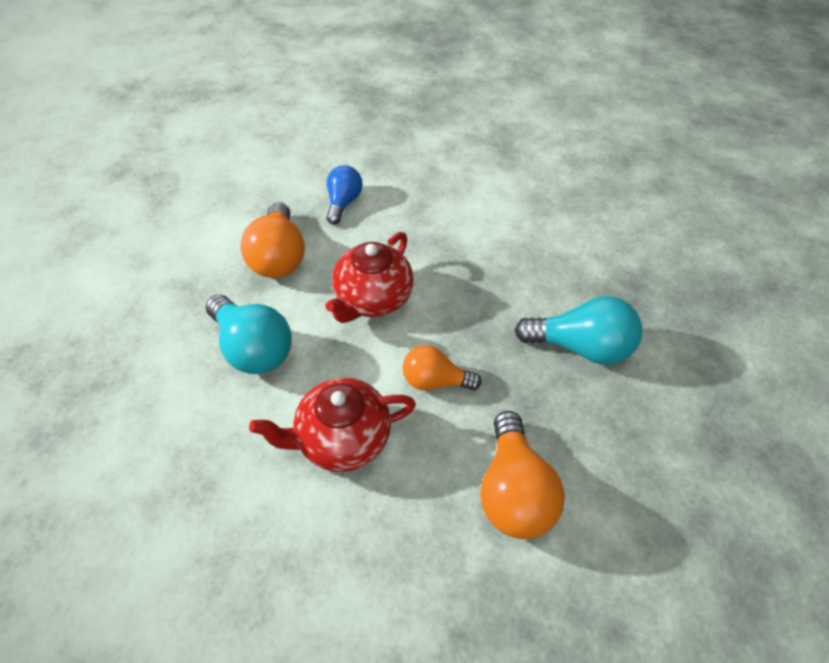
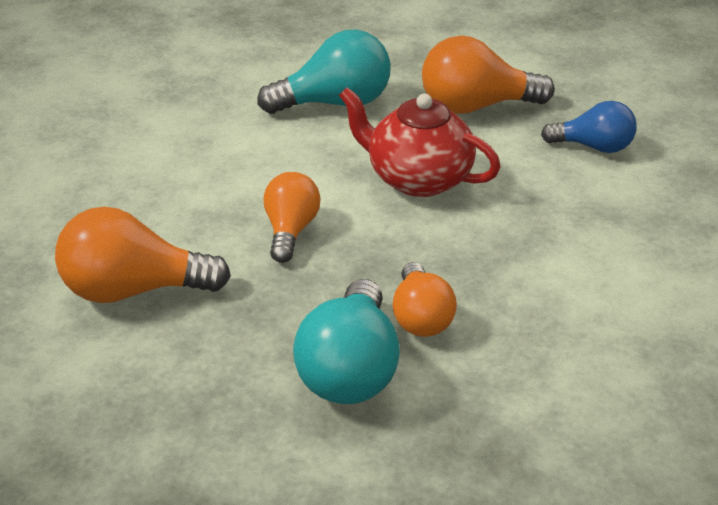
camera: 90 degrees right, 15 degrees down
(253, 348) = (335, 103): turquoise light bulb -> turquoise light bulb turned 150 degrees counterclockwise
(341, 438) = (216, 167): red teapot -> none
(526, 308) = (420, 317): none -> orange light bulb

